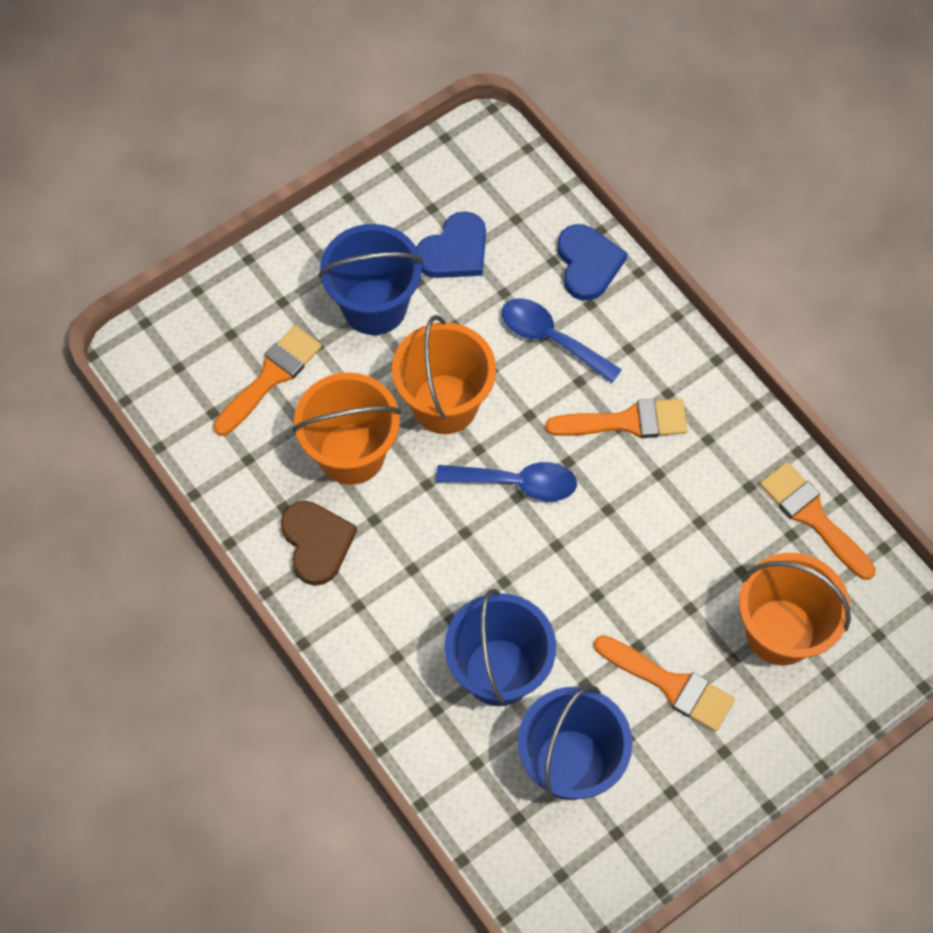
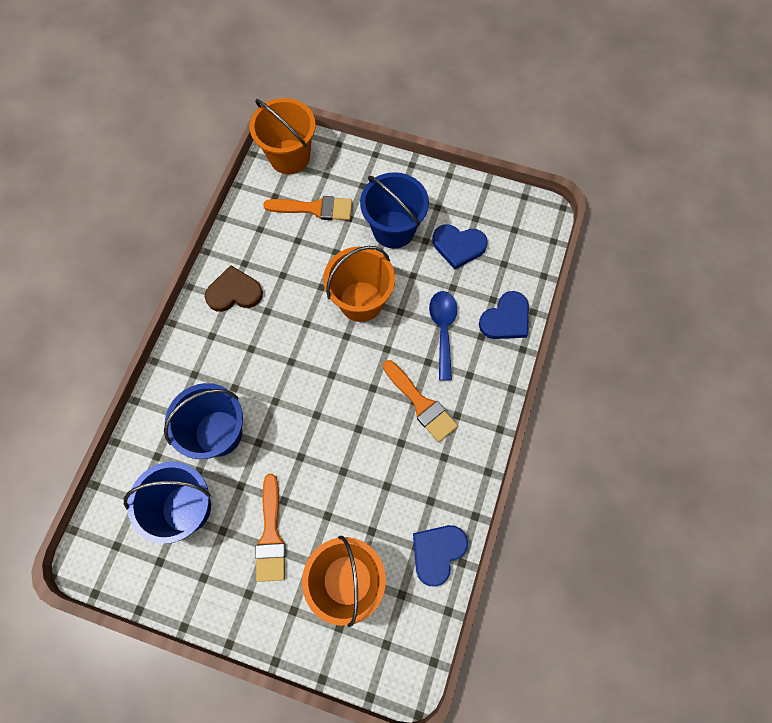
camera: 55 degrees right, 5 degrees up
(317, 543) = (234, 292): brown heart -> brown heart turned 135 degrees counterclockwise
(351, 453) = (298, 275): orange bucket -> orange bucket (289, 157)
(517, 483) = (340, 369): blue spoon -> none
(812, 517) = (437, 552): orange brush -> blue heart

